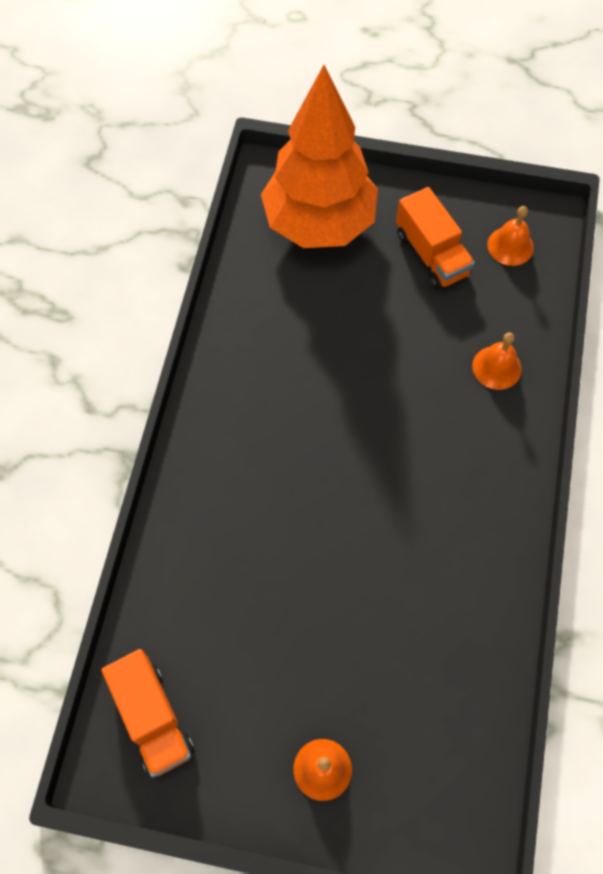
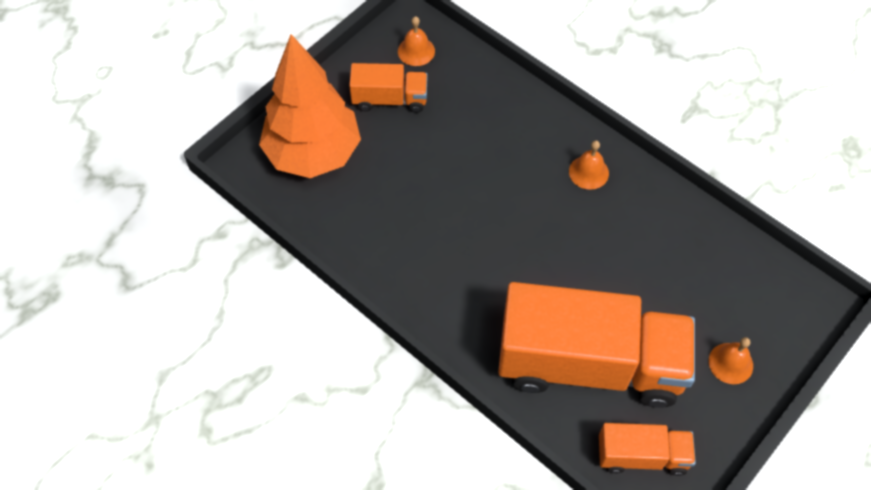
camera: 60 degrees left, 5 degrees down
(233, 609) = (589, 364): none -> orange truck
(496, 367) = (504, 110): orange bell -> orange bell (588, 172)

